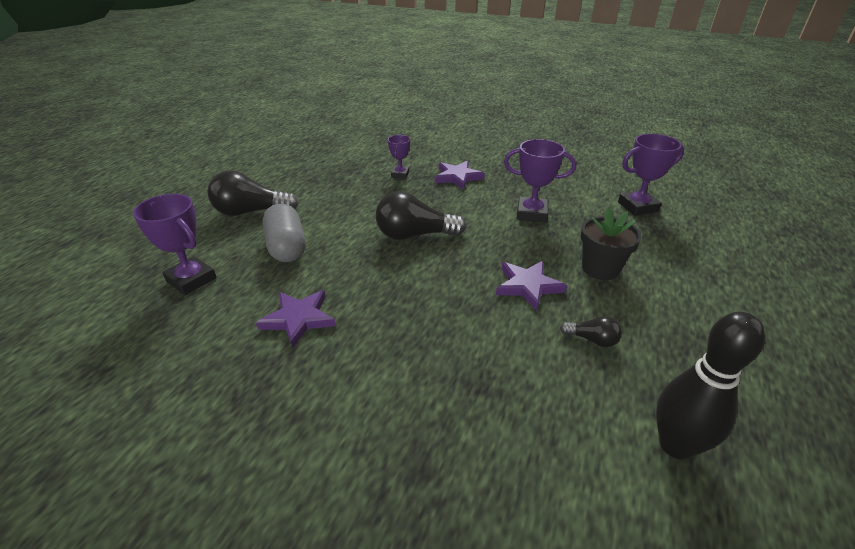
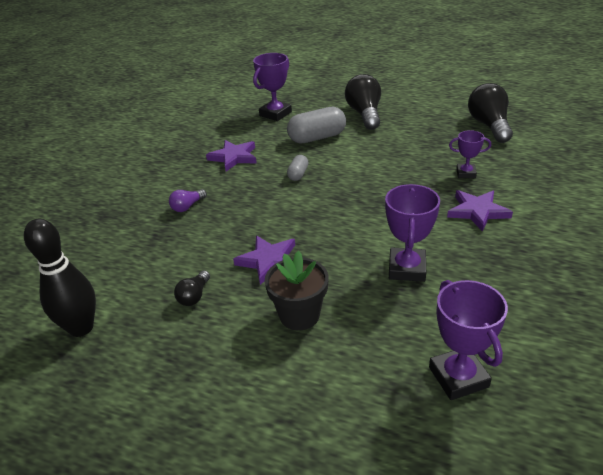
camera: 90 degrees right, 0 degrees up
(367, 263) = (298, 174): none -> grey capsule
(415, 235) = (344, 193): black light bulb -> black light bulb (489, 125)
(415, 360) = (187, 206): none -> purple light bulb

